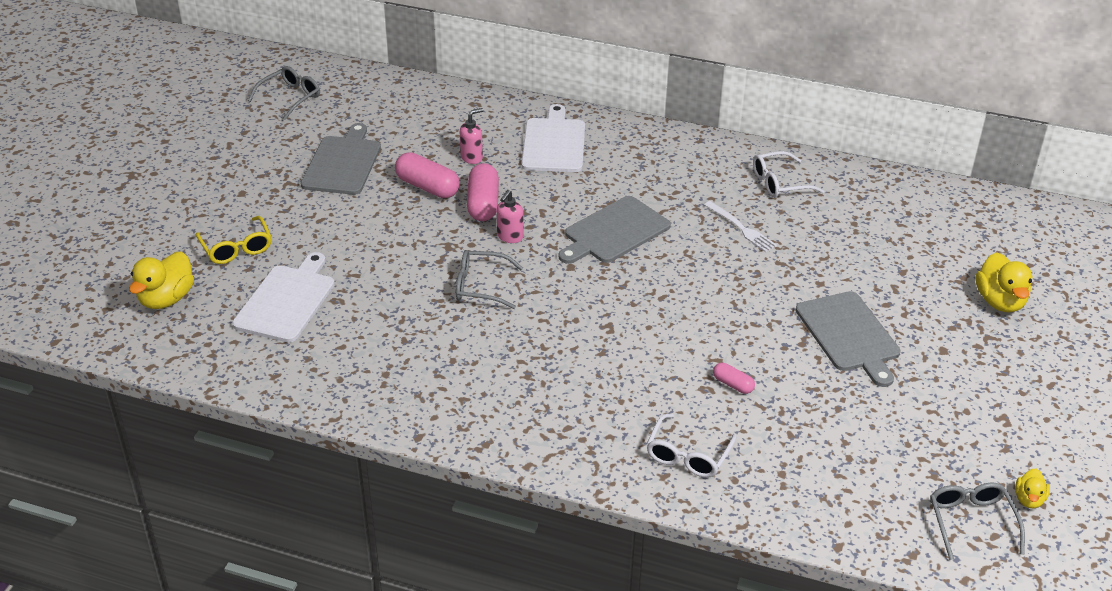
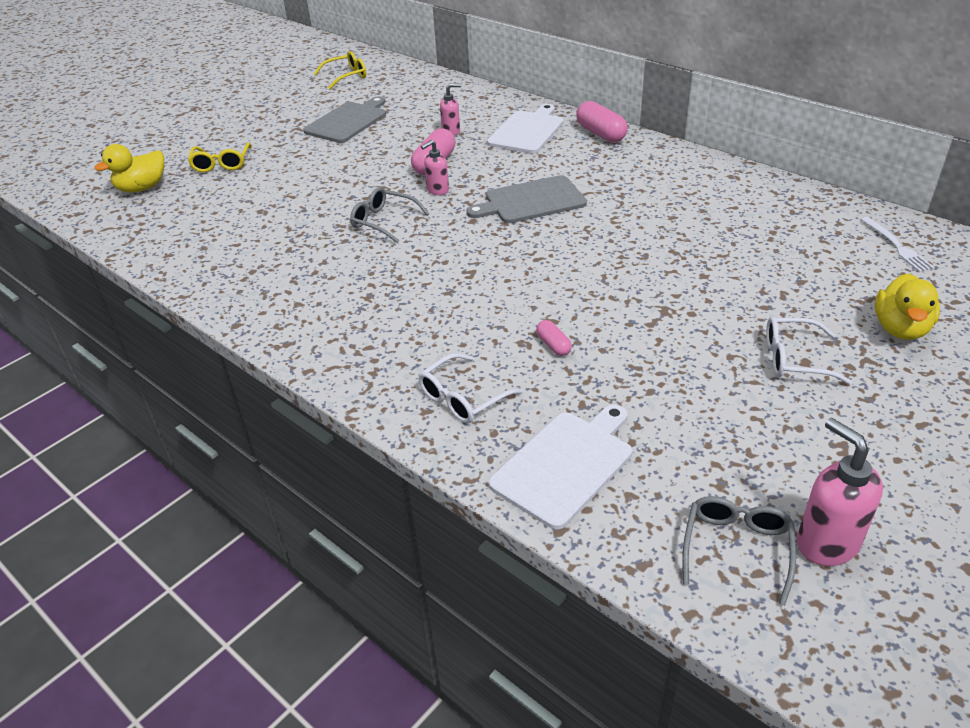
camera: 25 degrees right, 0 degrees up
(287, 301) = (224, 205): white cutting board -> white cutting board (565, 465)
(290, 97) = (346, 76): grey glasses -> yellow glasses
(427, 187) = (399, 146): pink capsule -> pink capsule (600, 134)
(741, 228) = (653, 217): white fork -> white fork (897, 246)
(779, 183) = (716, 188): white glasses -> white glasses (794, 359)
(849, 335) = (706, 326): grey cutting board -> none
(1029, 499) = (826, 543): yellow duck -> pink soap dispenser

